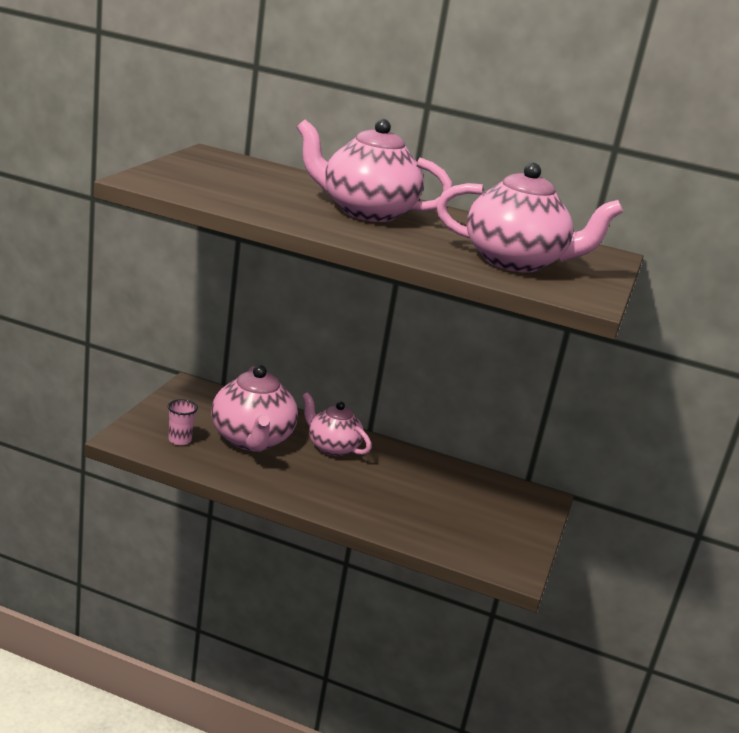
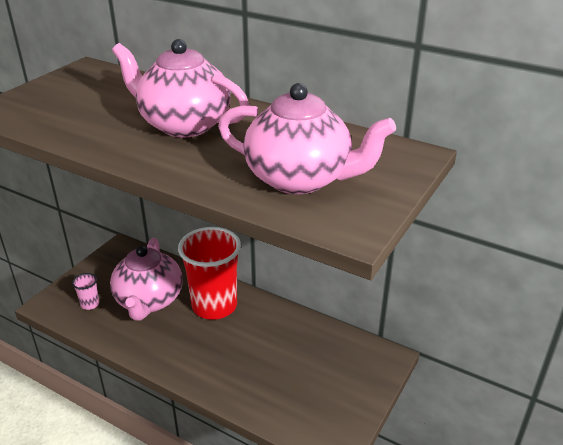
camera: 15 degrees right, 10 degrees up
(332, 447) = (214, 306): pink teapot -> red cup

